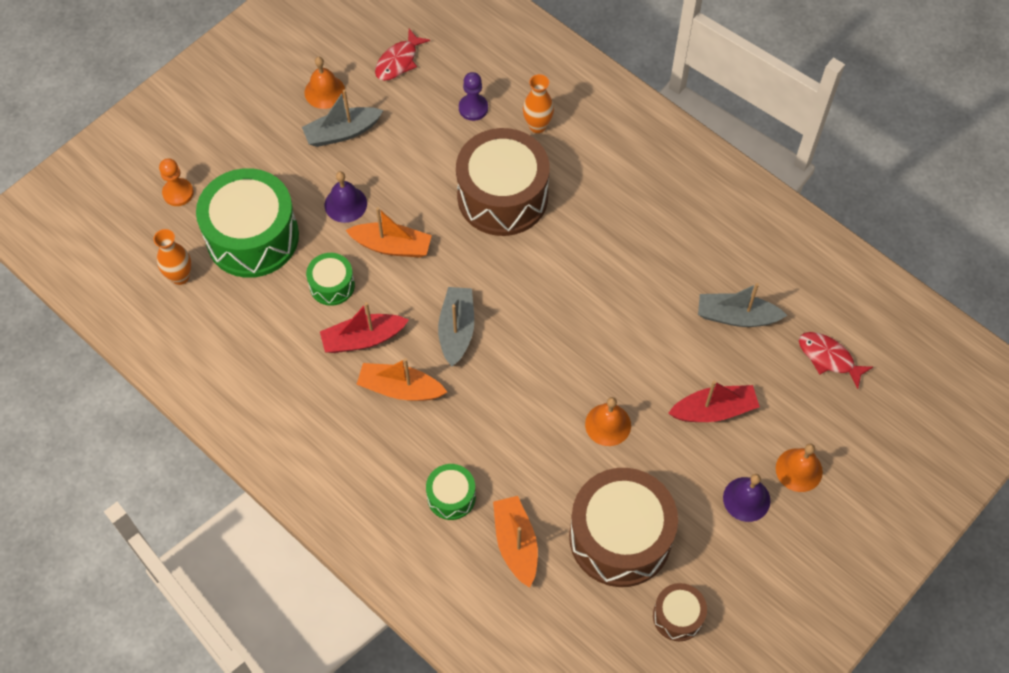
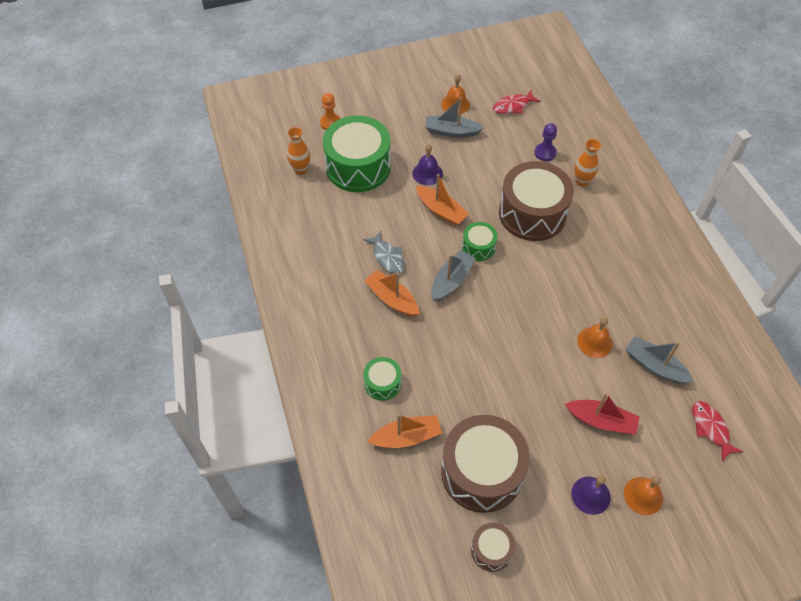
camera: 30 degrees right, 5 degrees down
(332, 285) = (388, 216): green drum -> green drum (478, 247)
(363, 339) = (387, 257): red boat -> grey fish
(516, 543) = (406, 437): orange boat -> orange boat turned 60 degrees clockwise
(608, 424) = (518, 391): orange bell -> orange bell (594, 342)

